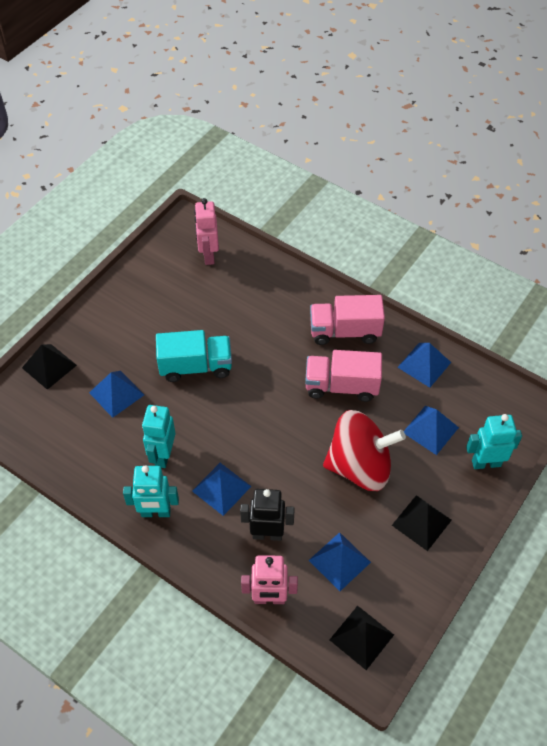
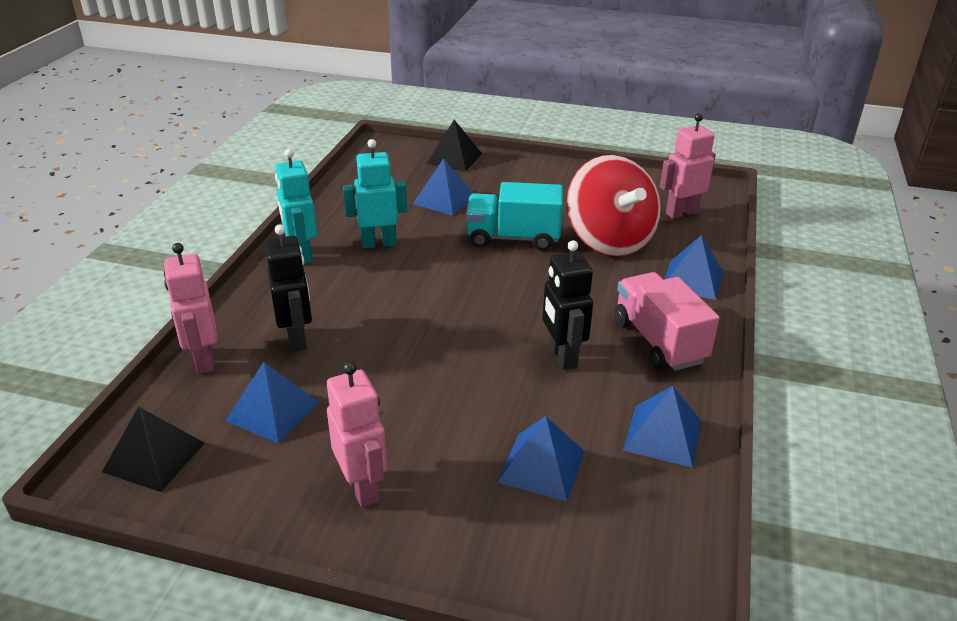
camera: 70 degrees right, 20 degrees down
(196, 366) = (513, 238): turquoise truck -> turquoise truck turned 120 degrees clockwise
(221, 488) = (350, 291): blue pyramid -> blue pyramid (692, 280)
(341, 386) = (562, 356): pink truck -> black robot
(359, 466) = (435, 400): red spinning top -> red spinning top (609, 240)
(421, 522) = (363, 487): black pyramid -> pink robot
(486, 463) = (513, 552): turquoise robot -> none

